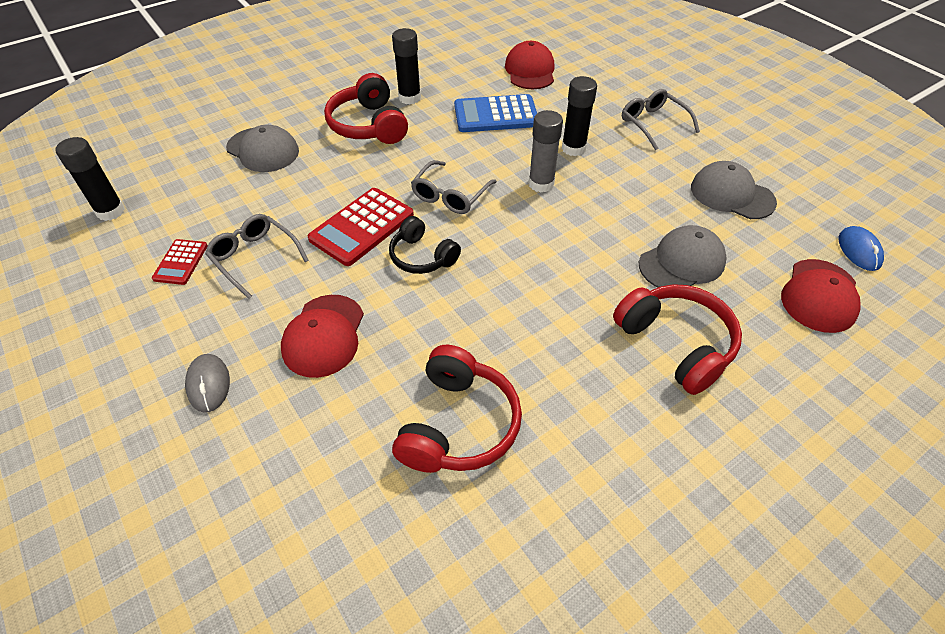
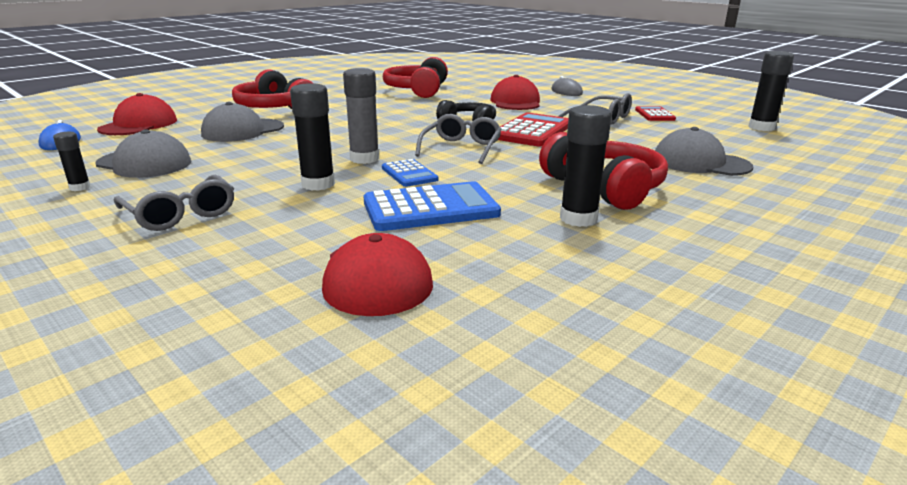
camera: 170 degrees right, 25 degrees down
(505, 156) = (409, 174): none -> blue calculator
(749, 161) = (80, 187): none -> black glue stick

